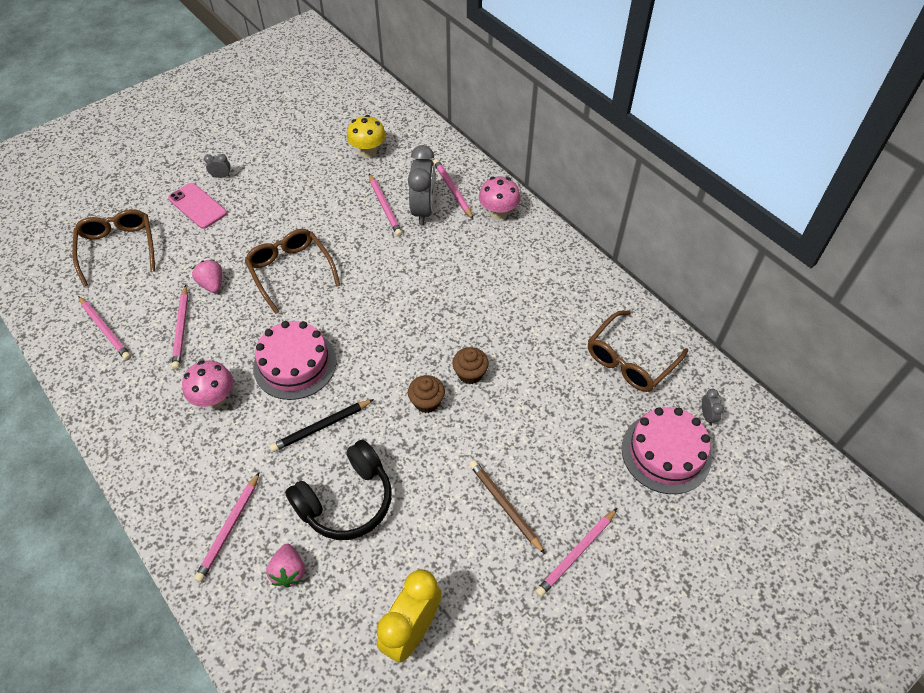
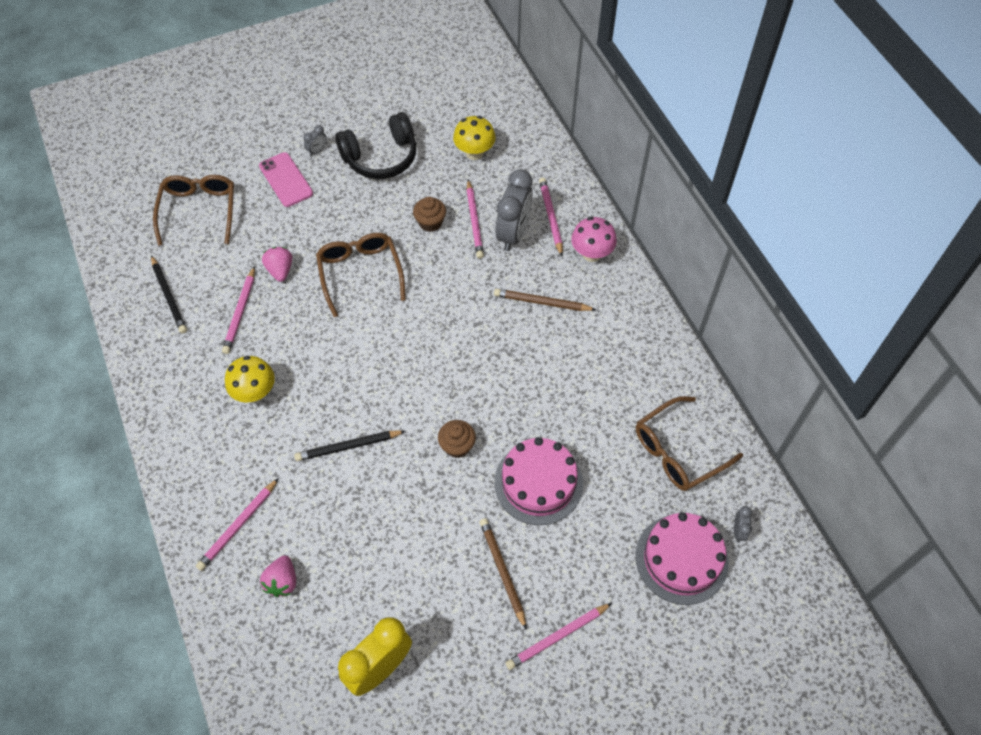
camera: 15 degrees right, 5 degrees up
(105, 330) = (169, 296): pink pencil -> black pencil
(215, 398) = (255, 392): pink mushroom -> yellow mushroom
(221, 176) = (317, 151): grey clock -> grey clock turned 120 degrees clockwise
(295, 364) = (339, 375): pink cake -> pink cake (538, 483)
(346, 500) = (353, 527): black headphones -> black headphones (381, 157)
(467, 261) = (542, 302): none -> brown pencil
(470, 374) = (509, 426): brown cupcake -> brown cupcake (430, 223)

